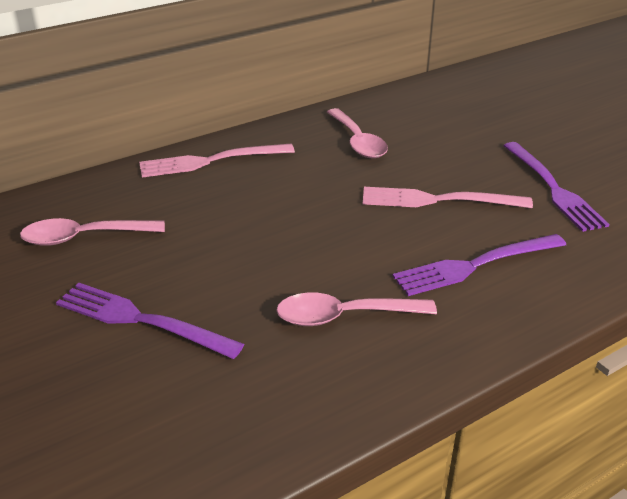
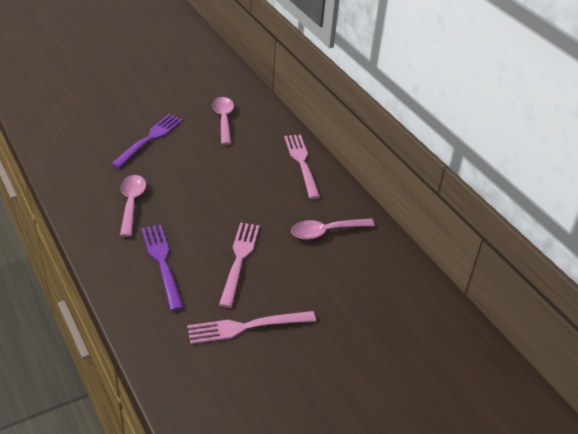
camera: 90 degrees right, 5 degrees up
(553, 189) = (246, 327): purple fork -> pink fork

